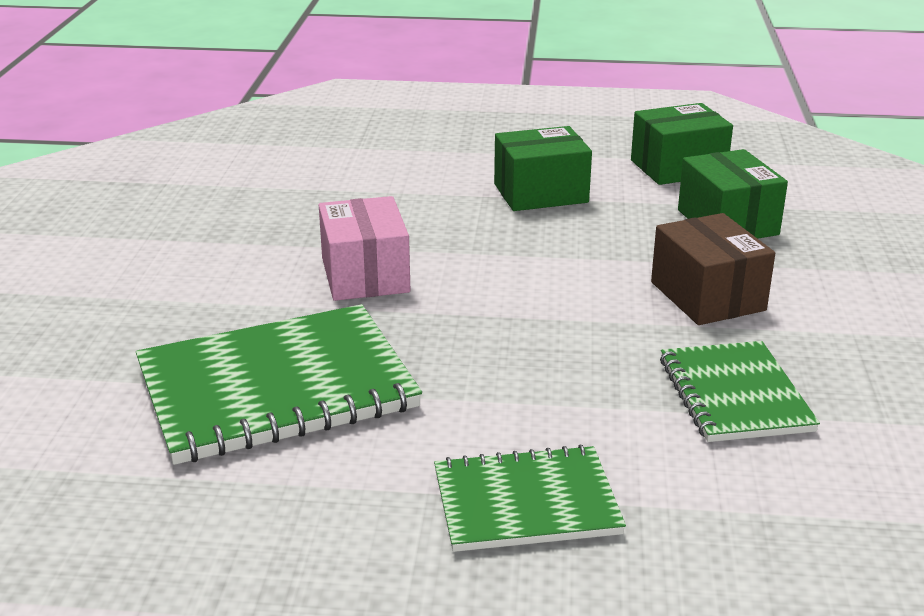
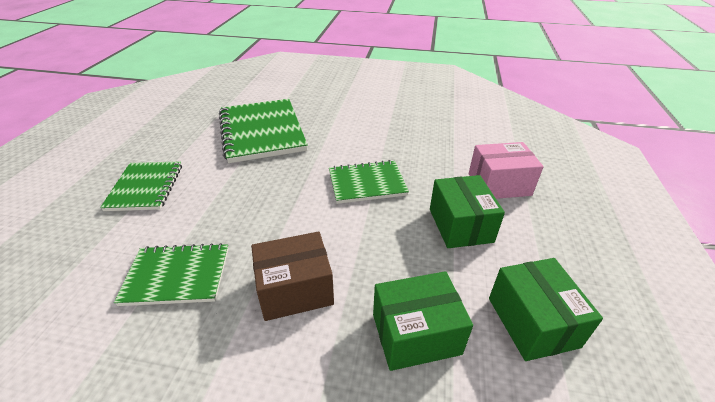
camera: 95 degrees right, 10 degrees up
(365, 275) = (352, 153): pink box -> pink box (499, 184)
(459, 257) = (367, 183): none -> green notebook

